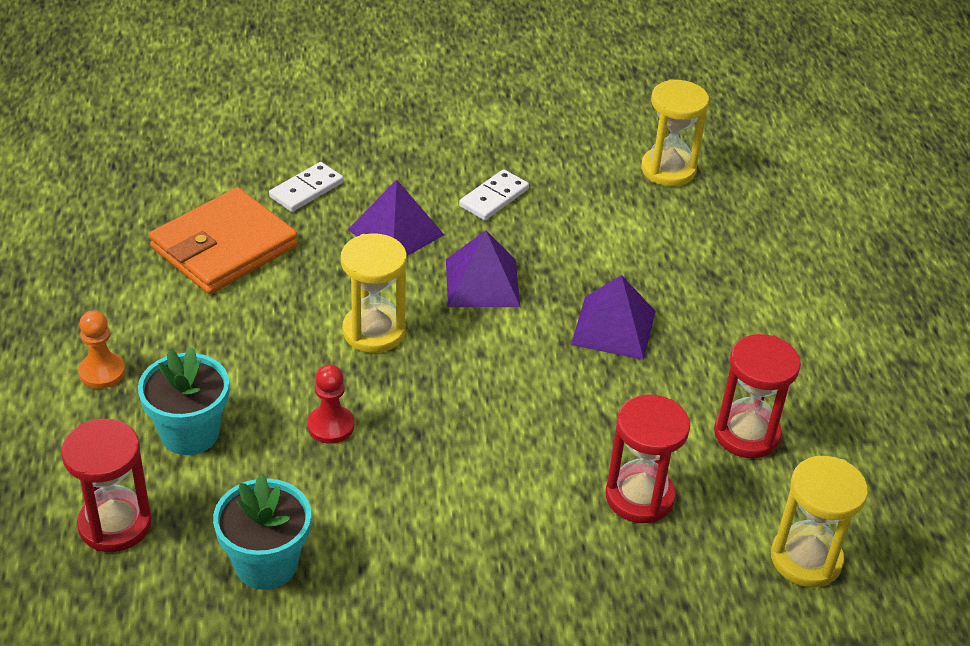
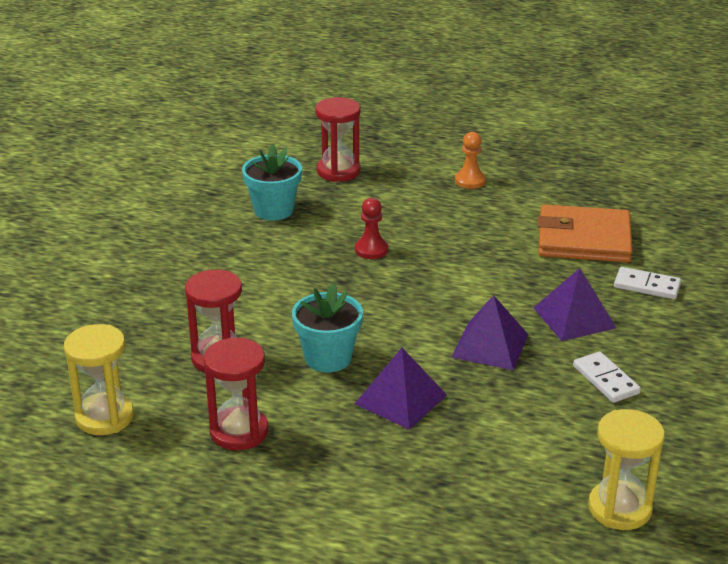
camera: 115 degrees right, 10 degrees down
(190, 433) = (396, 202): turquoise flower pot -> turquoise flower pot (328, 358)
(224, 247) = (584, 239): orange wallet -> orange wallet turned 60 degrees counterclockwise
(306, 190) = (647, 286): white domino -> white domino turned 45 degrees counterclockwise
(374, 331) = (457, 284): yellow hourglass -> none

